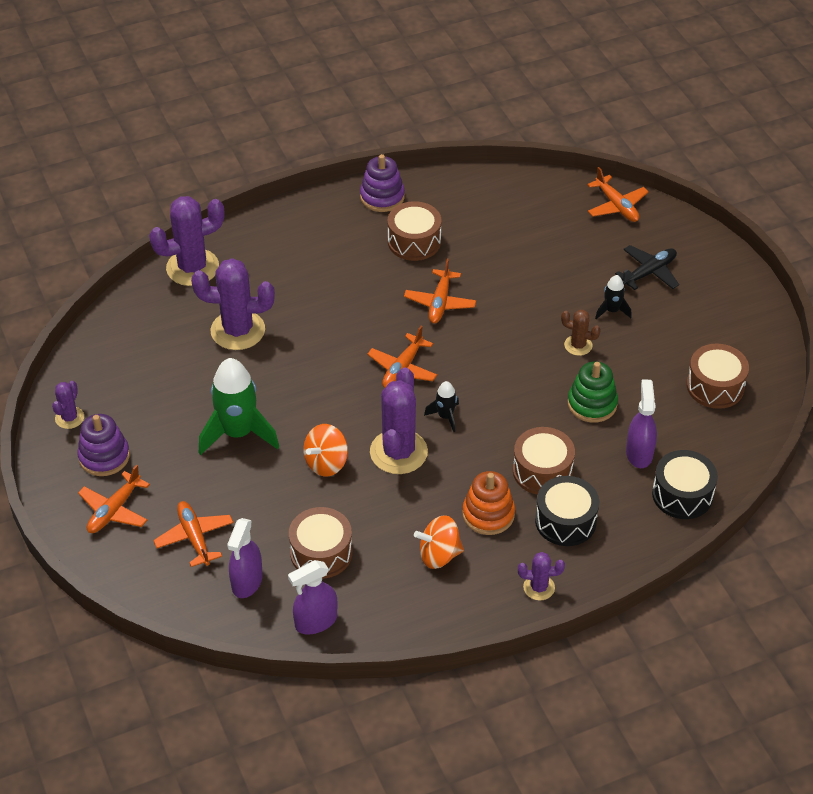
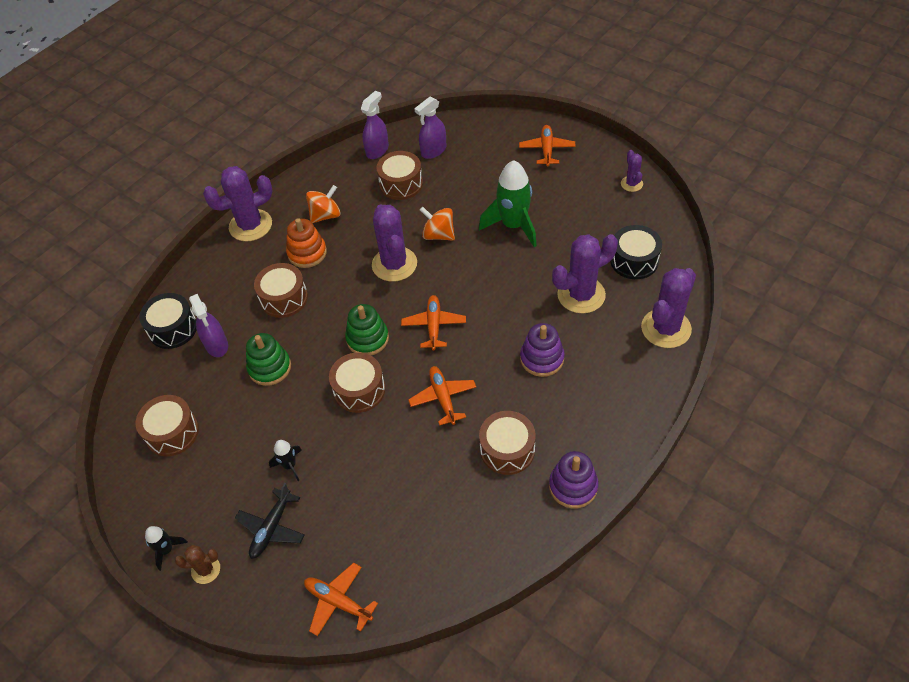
camera: 155 degrees right, 5 degrees up
(104, 456) = (584, 173): purple stacking toy -> purple stacking toy (542, 358)
(194, 537) = (485, 158): orange plane -> none
(247, 582) = (433, 151): purple spray bottle -> purple spray bottle turned 120 degrees counterclockwise
(326, 463) = (438, 235): orange spinning top -> orange spinning top turned 75 degrees counterclockwise
(445, 416) = (377, 304): black rocket -> black rocket (166, 550)
(477, 386) = (367, 339): none -> green stacking toy
(513, 343) = (359, 390): none -> brown drum
(539, 587) = (250, 225): purple cactus -> purple cactus, size x1.96
(565, 521) = (251, 272): black drum -> black drum (634, 261)
(578, 345) = (304, 415): brown cactus -> brown cactus (206, 570)

